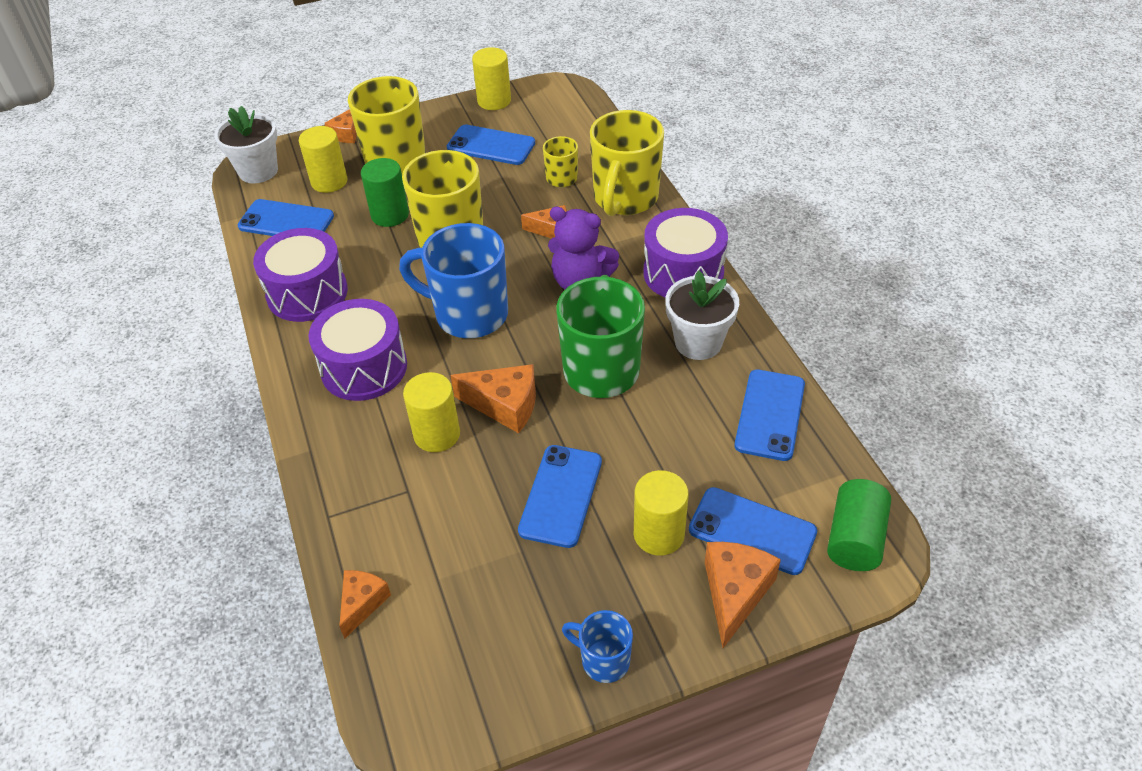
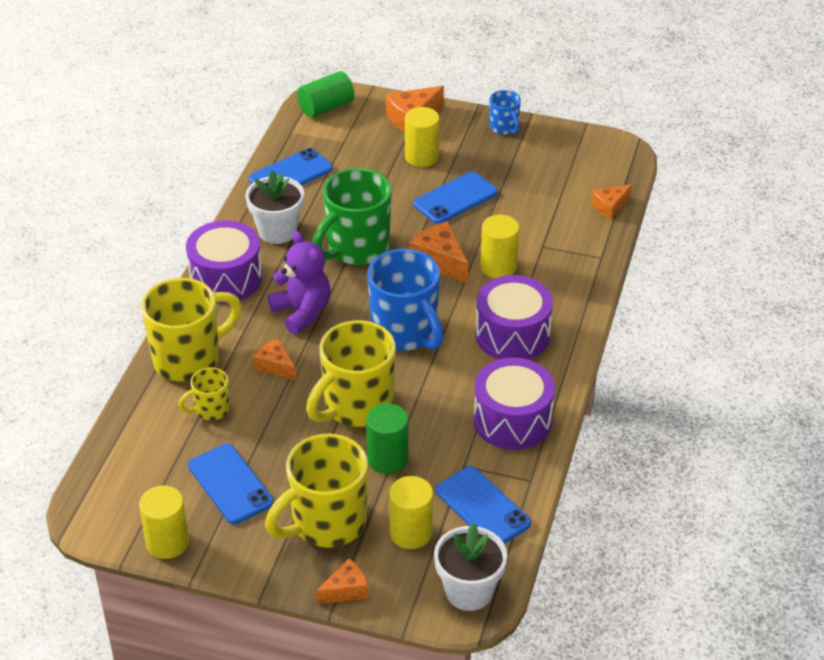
camera: 145 degrees left, 5 degrees down
(752, 531) = (372, 134): blue phone -> none

